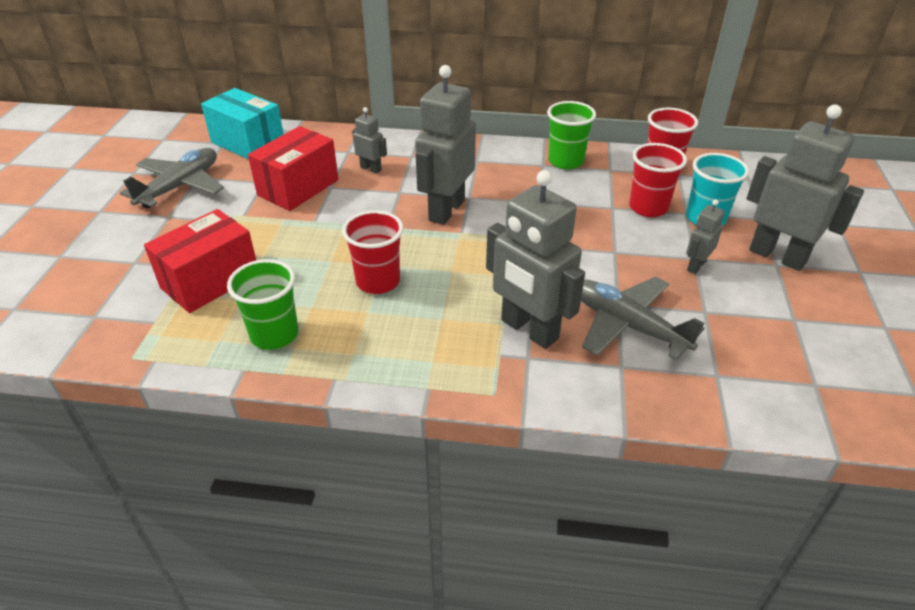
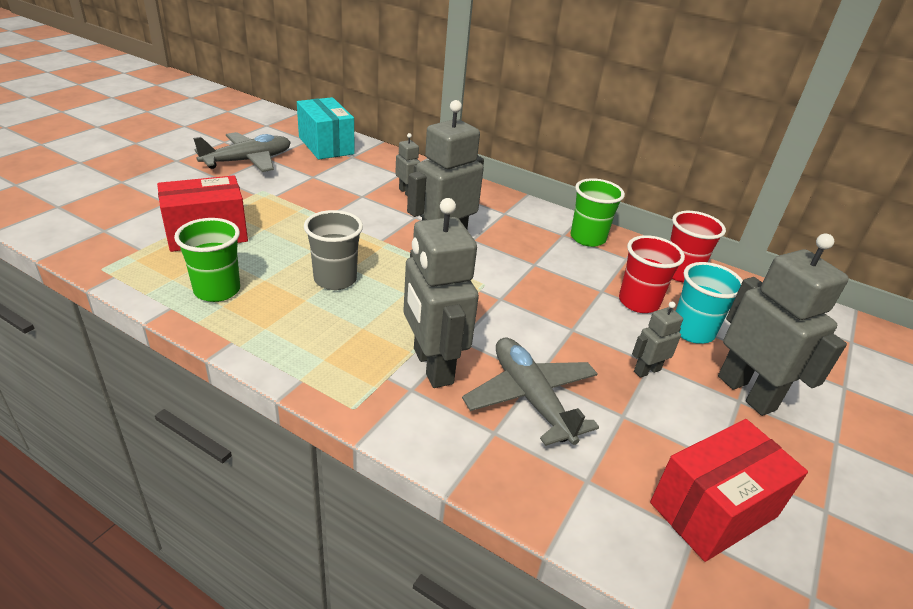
camera: 20 degrees right, 5 degrees down
(298, 187) = (335, 188): red box -> red box (713, 509)
(378, 281) = (335, 279): red cup -> grey cup

